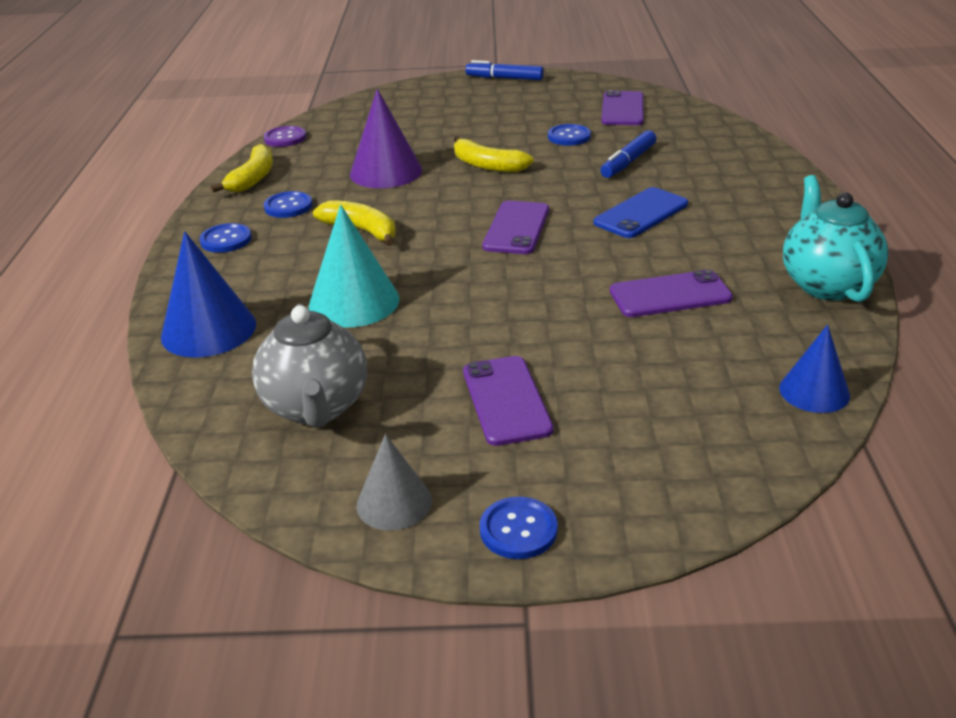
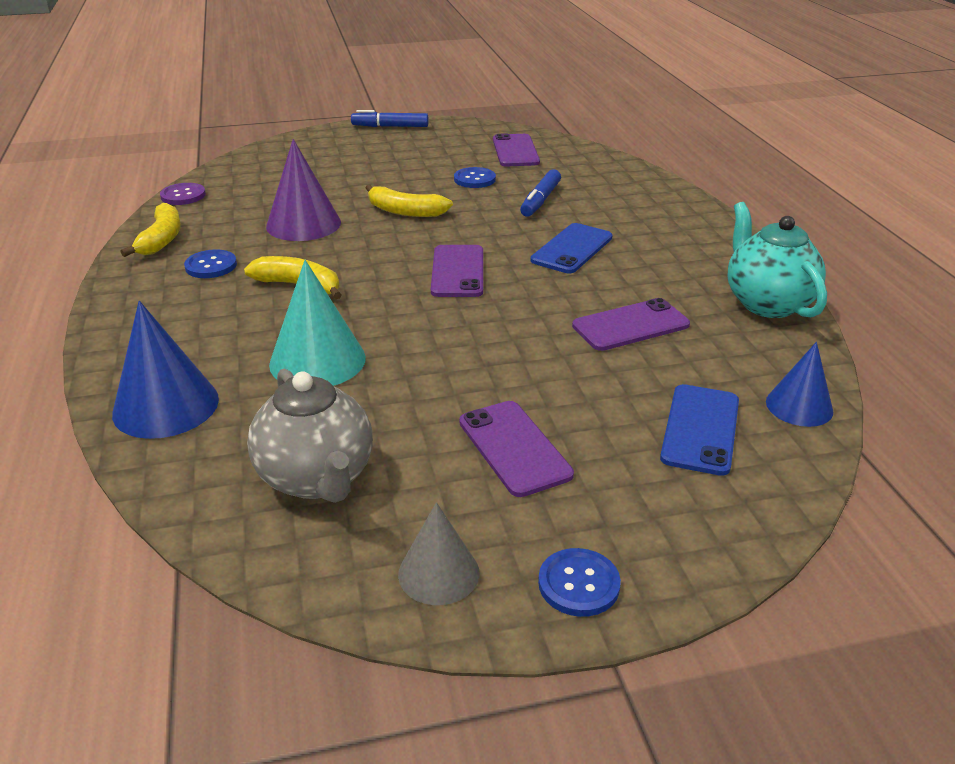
camera: 15 degrees left, 0 degrees up
(226, 240) = (153, 306): blue button -> none
(699, 403) = (700, 429): none -> blue phone

